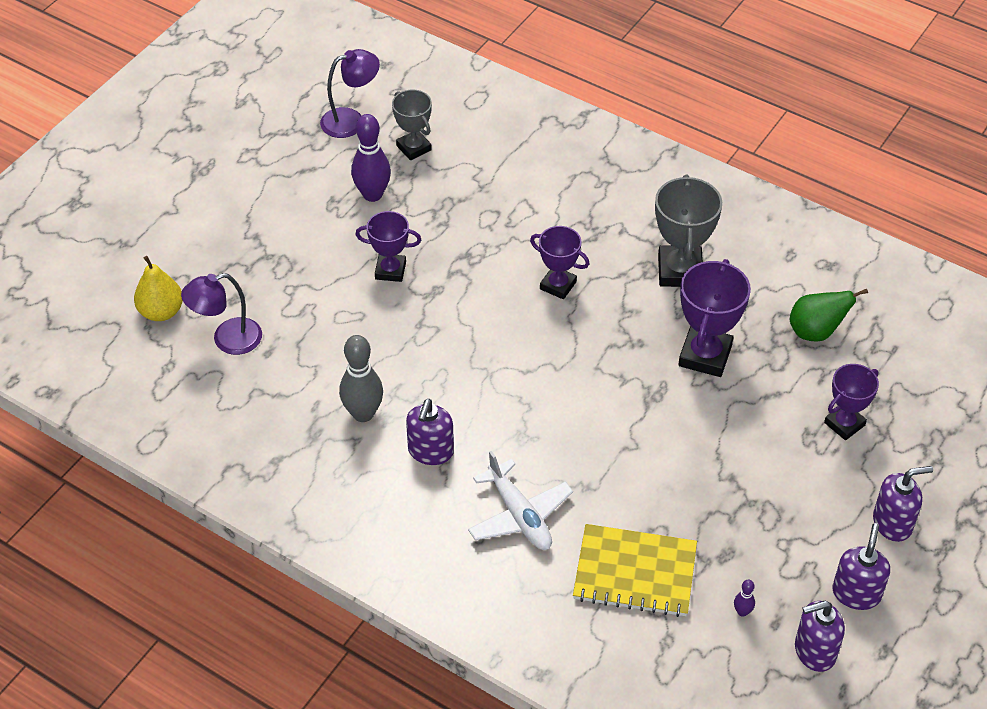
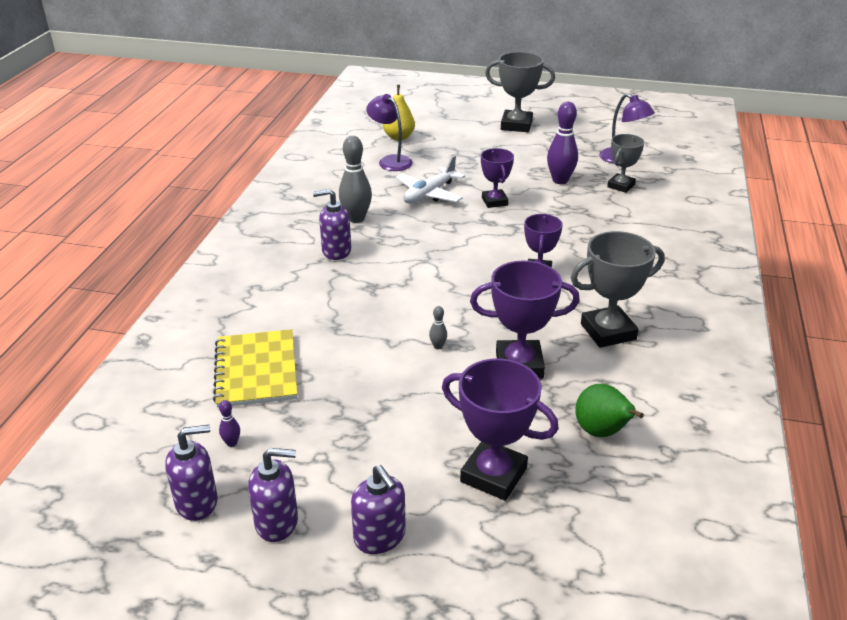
camera: 70 degrees right, 15 degrees down
(201, 181) = (516, 125): none -> grey trophy
(519, 515) = (293, 301): white plane -> white plane (429, 194)
(652, 409) = (438, 346): none -> grey bowling pin
(814, 651) = (197, 502): purple soap dispenser -> purple soap dispenser turned 105 degrees clockwise
(844, 424) = (493, 475): purple trophy -> purple trophy, size x1.55

